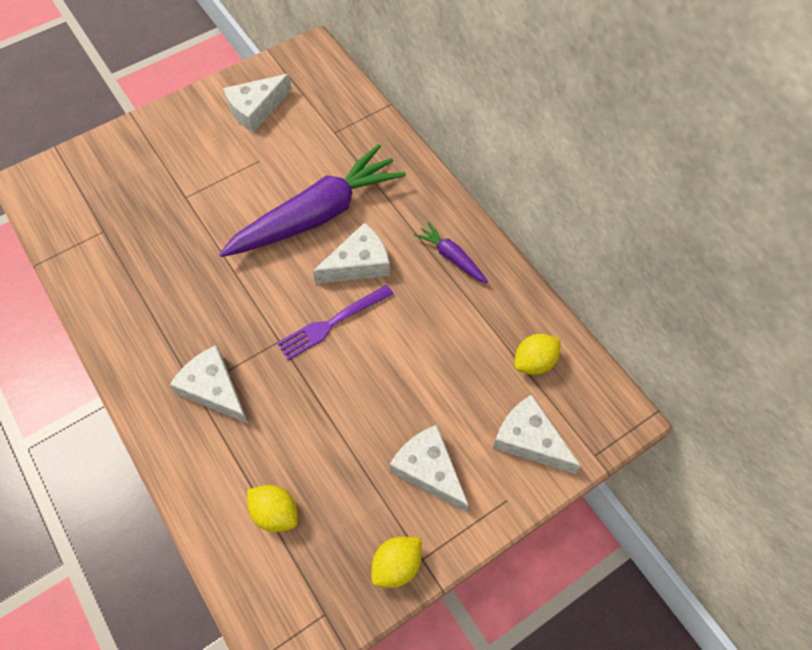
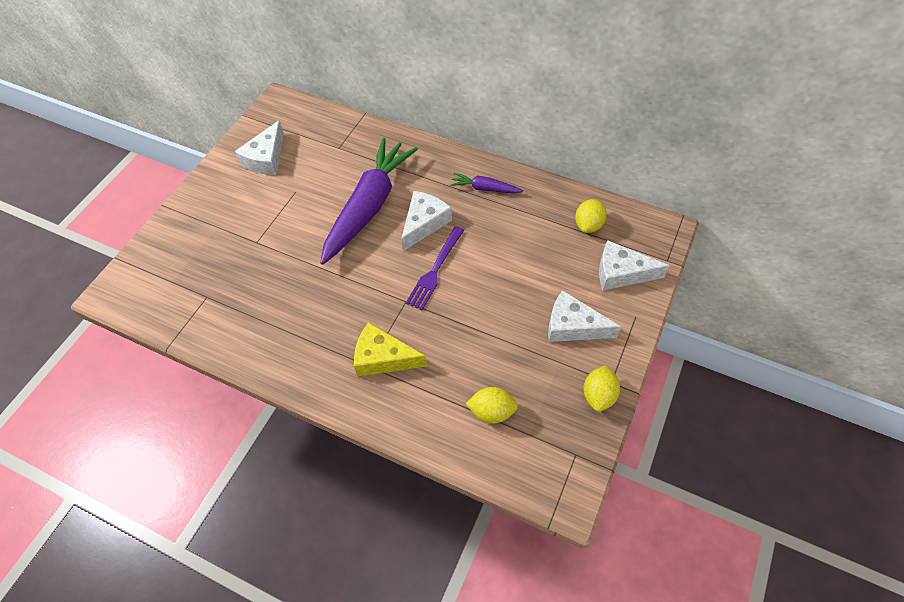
camera: 30 degrees left, 5 degrees down
(214, 389) = (383, 358): white cheese -> yellow cheese

